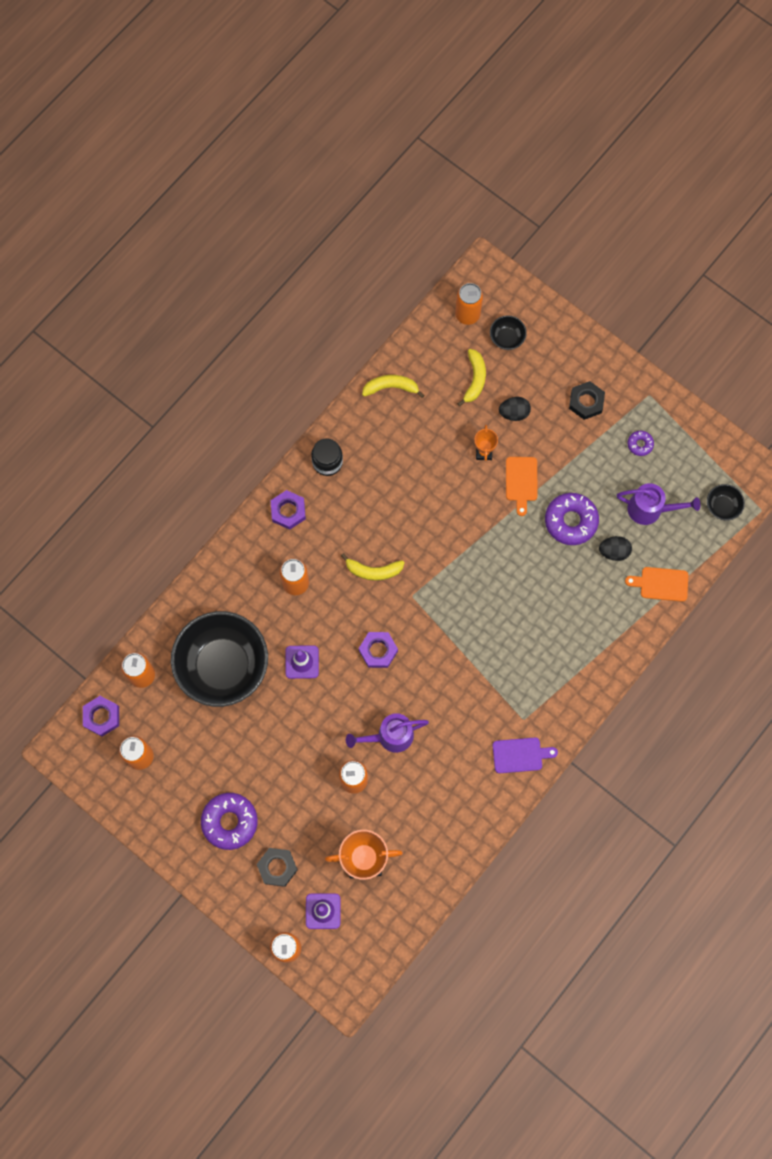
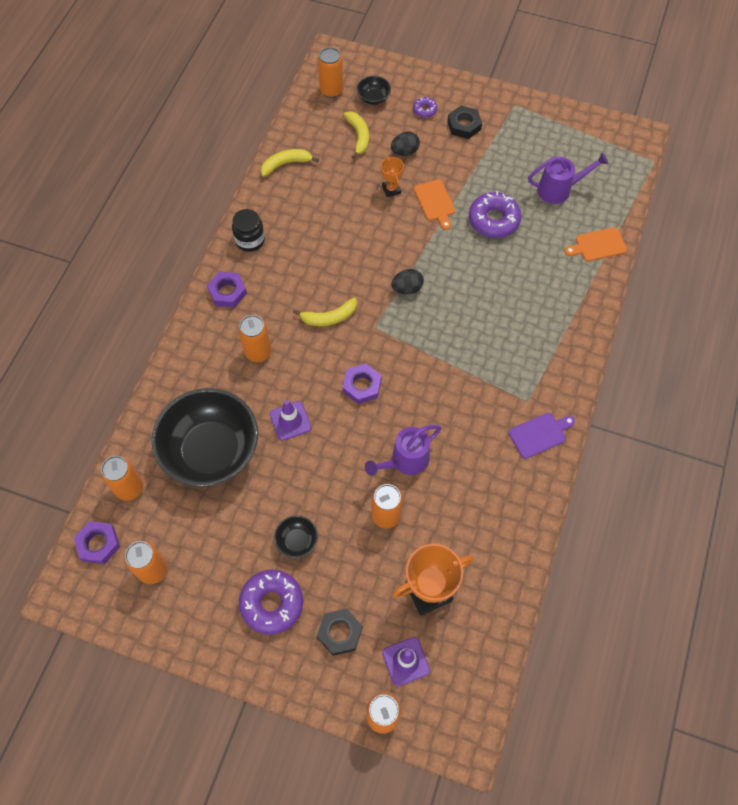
camera: 20 degrees left, 10 degrees down
(614, 551) = (543, 232): black egg -> black egg (407, 288)
(640, 444) = (525, 143): purple donut -> purple donut (424, 110)
(722, 506) = (619, 168): black bowl -> black bowl (297, 541)

